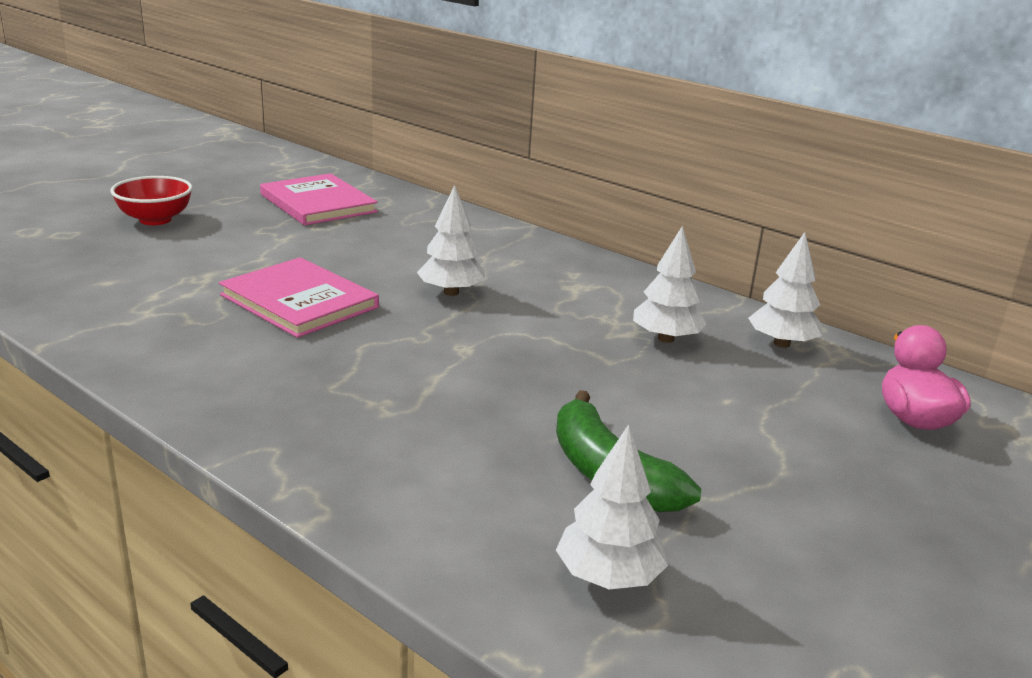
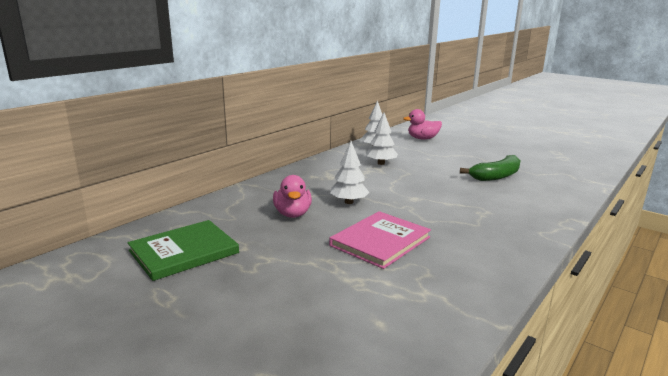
camera: 90 degrees left, 5 degrees down
(155, 220) = (222, 329): red bowl -> none
(318, 203) = (184, 252): pink book -> green book
(410, 254) = (292, 214): none -> pink duck
(608, 577) = (553, 178): white tree -> none

